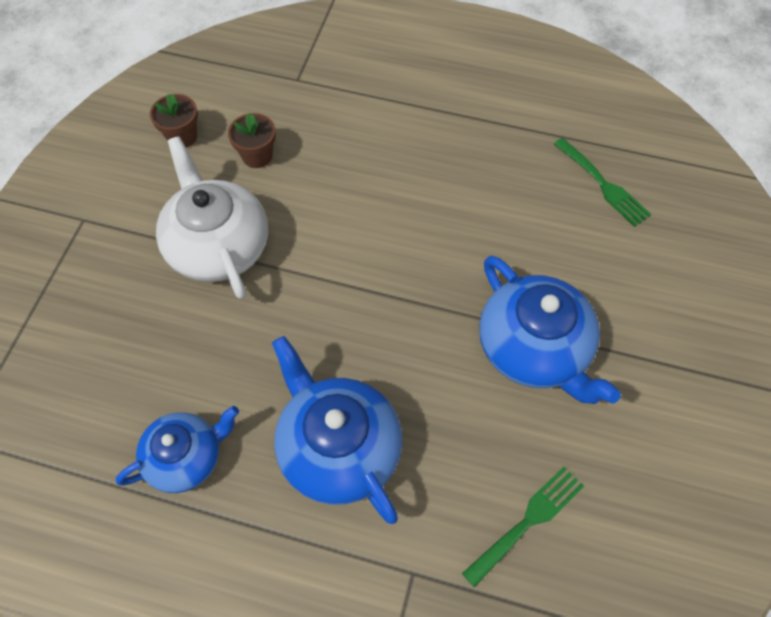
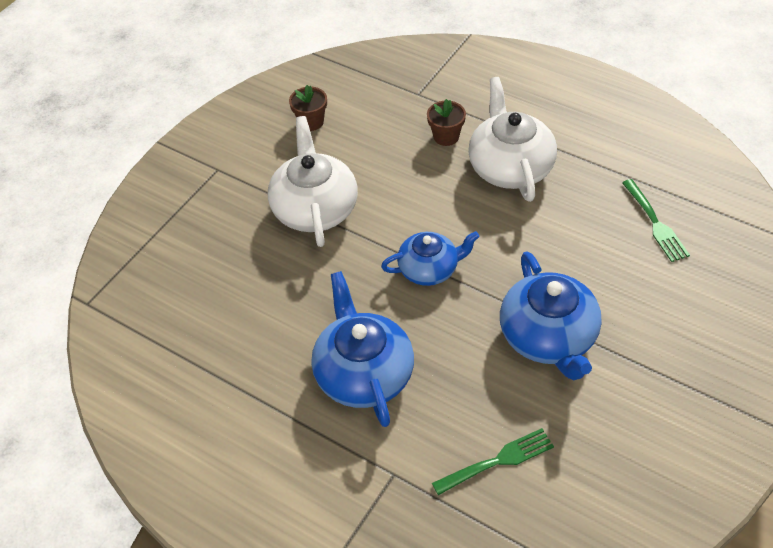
camera: 20 degrees right, 10 degrees down
(186, 457) = (245, 353): blue teapot -> blue teapot (429, 269)
(257, 156) = (366, 147): brown flower pot -> brown flower pot (446, 136)
(427, 148) = (510, 167): none -> white teapot

